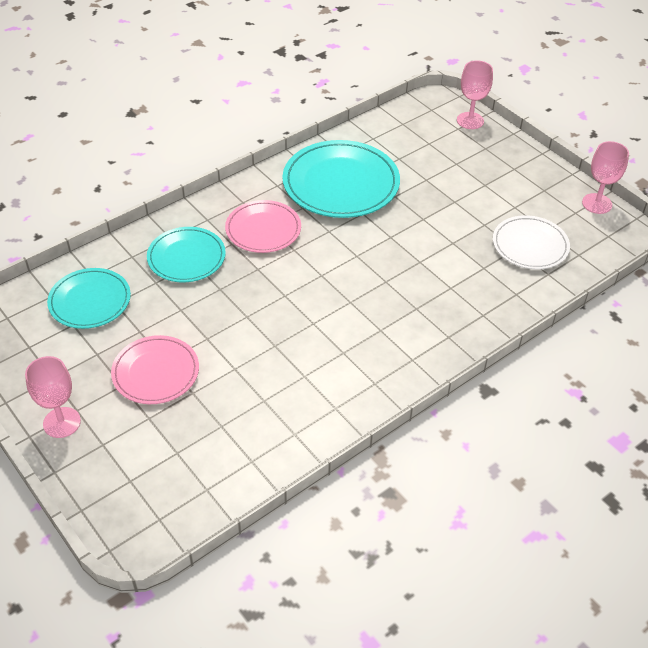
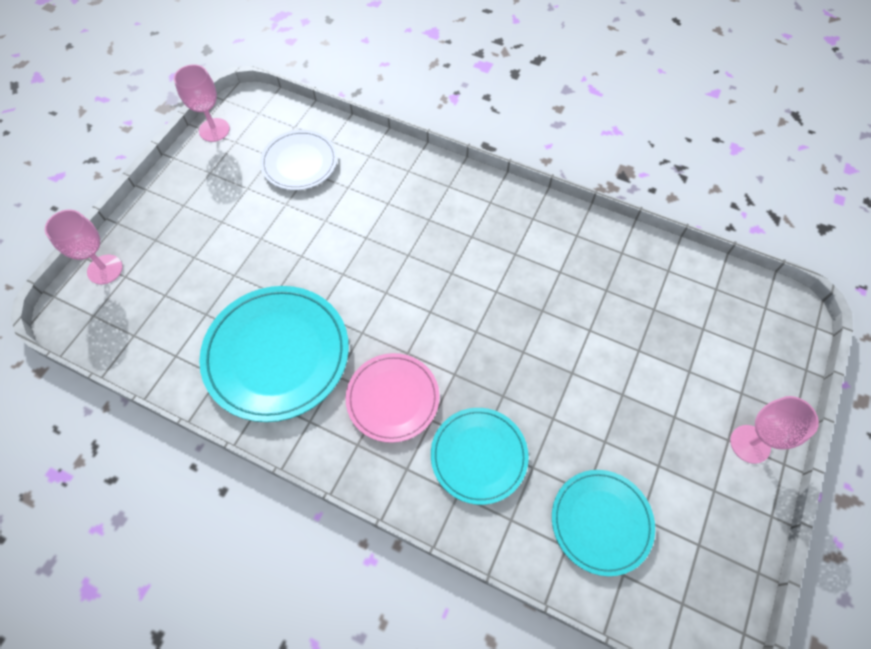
camera: 115 degrees left, 15 degrees up
(156, 372) = (640, 395): pink plate -> none

